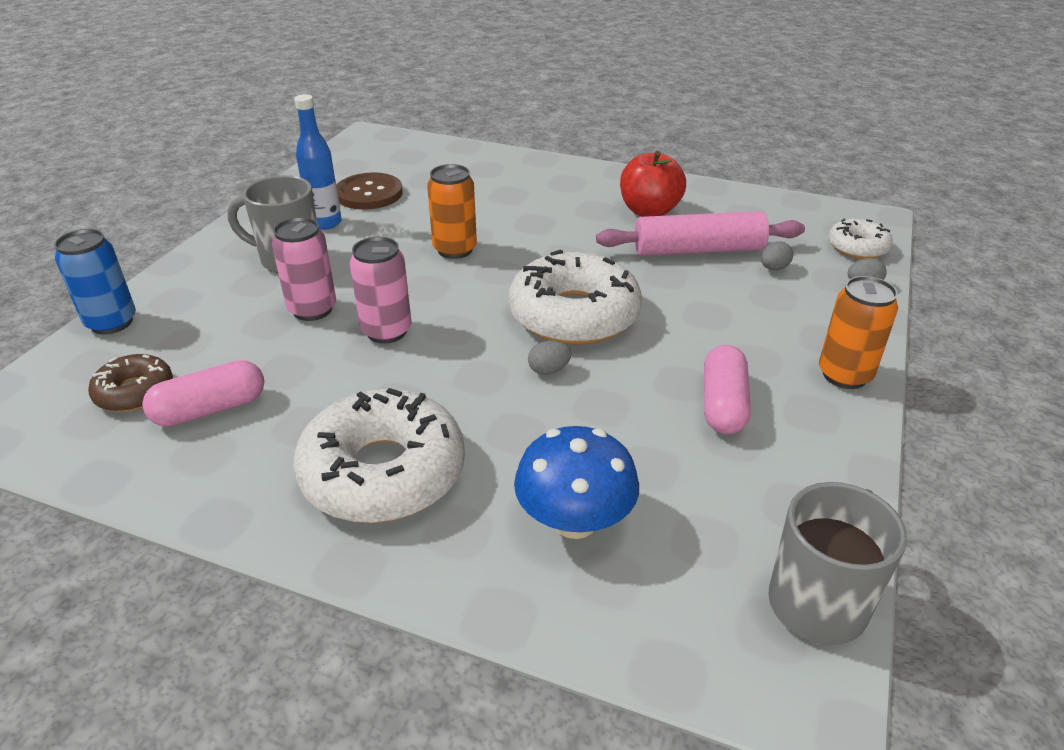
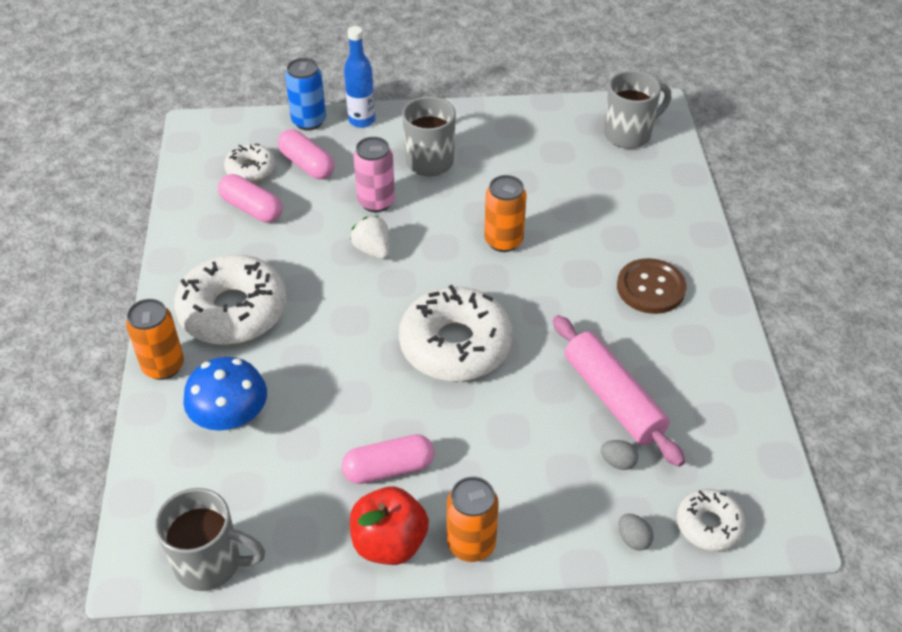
camera: 65 degrees right, 10 degrees up
(135, 392) = (251, 169): brown donut -> white donut
(187, 343) = (307, 164): none -> pink capsule
(325, 223) = (492, 154): blue bottle -> blue bottle (362, 120)
(369, 194) = (554, 155): brown button -> brown button (650, 288)
(385, 154) = (629, 134): none -> grey mug
(386, 331) = (373, 250): pink can -> white strawberry
(431, 573) = (163, 366): none -> orange can
(549, 370) = (376, 354): grey egg -> none
(649, 211) = (661, 343): red apple -> red apple (389, 543)

